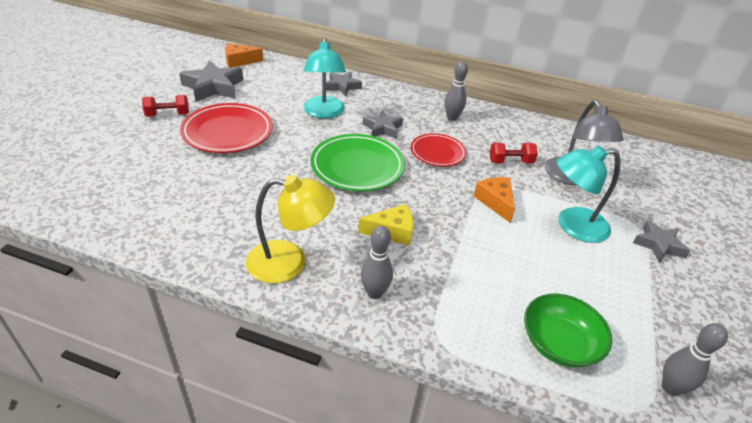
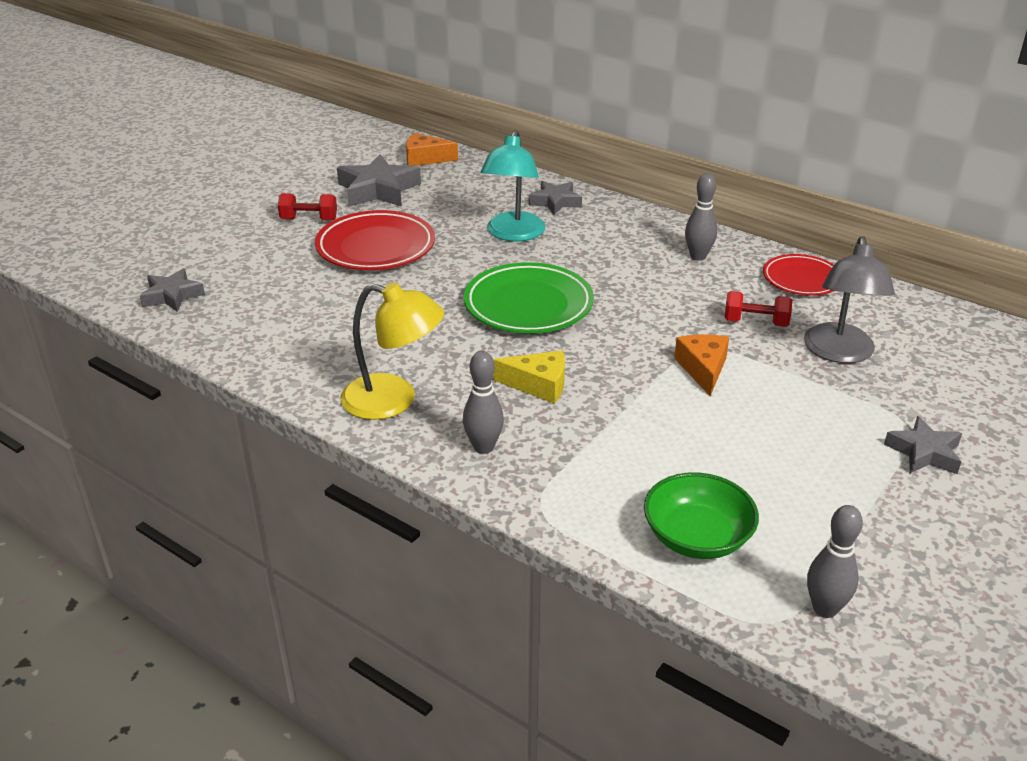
camera: 20 degrees right, 5 degrees down
(382, 128) = (587, 261): grey star -> grey star (172, 295)
(437, 153) = (651, 300): red plate -> red plate (801, 279)
(572, 226) = (802, 412): turquoise lamp -> none

